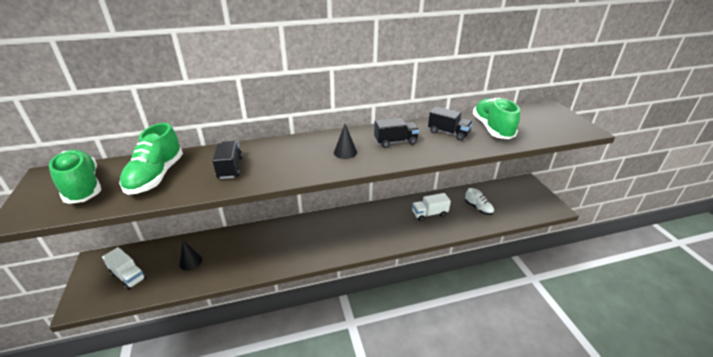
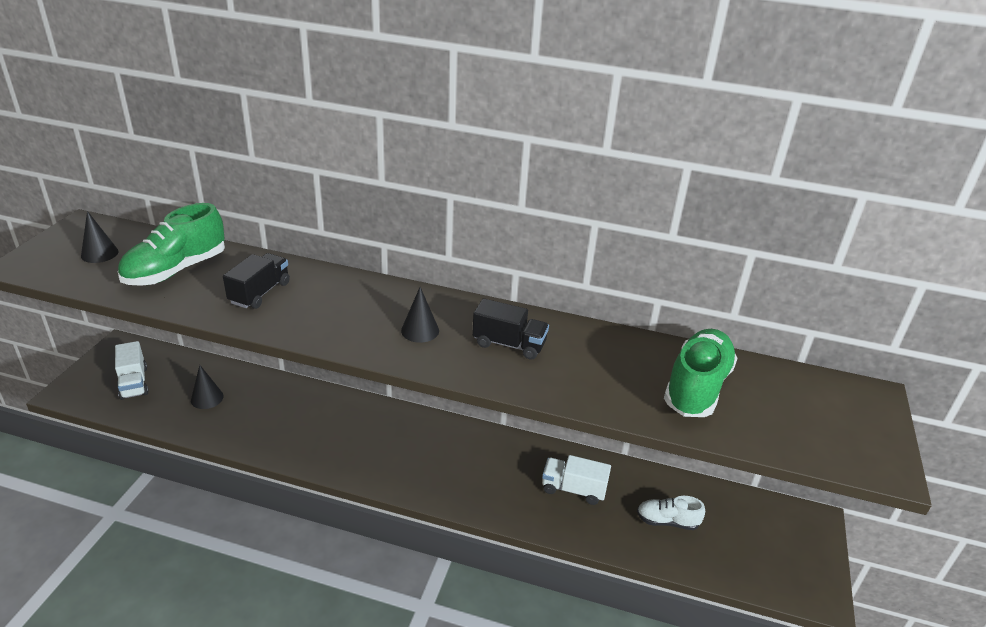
camera: 30 degrees right, 0 degrees up
(82, 187) = (99, 253): green shoe -> black cone
(448, 133) = (610, 364): black truck -> none
(478, 208) = (667, 521): white shoe -> white shoe turned 105 degrees clockwise

